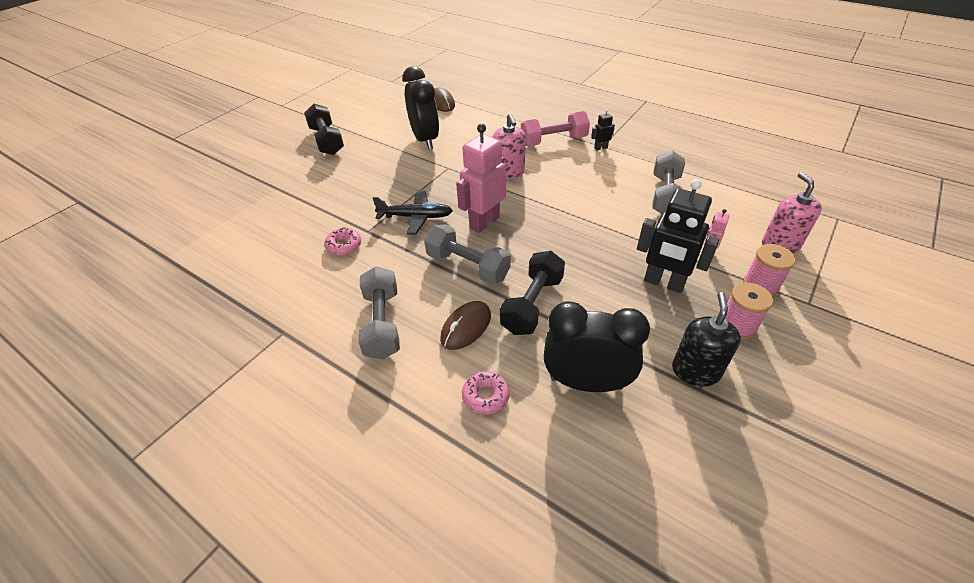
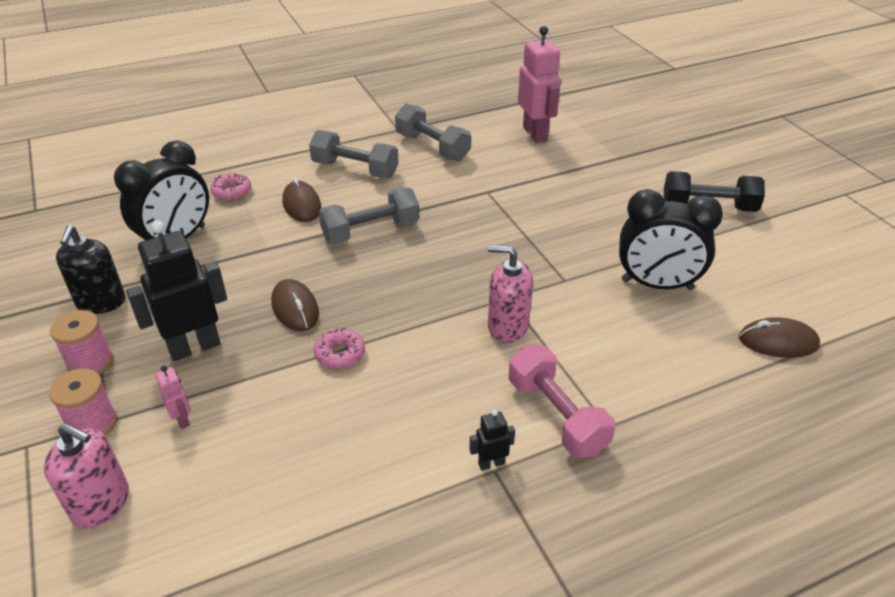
camera: 120 degrees right, 5 degrees down
(344, 246) = (477, 174): pink donut -> pink donut (340, 354)
(415, 217) = (482, 225): black plane -> none
(484, 222) = (425, 266): pink robot -> pink robot (535, 134)
(532, 304) = (280, 248): black dumbbell -> none
(553, 141) = (556, 416): pink dumbbell -> pink dumbbell turned 45 degrees counterclockwise
(582, 258) = (295, 308): none -> brown mouse
(600, 148) = (491, 463): black robot -> black robot turned 120 degrees counterclockwise
(665, 196) = (309, 457): grey dumbbell -> grey dumbbell (432, 147)
(695, 371) = (101, 302): black soap dispenser -> black soap dispenser turned 45 degrees clockwise

